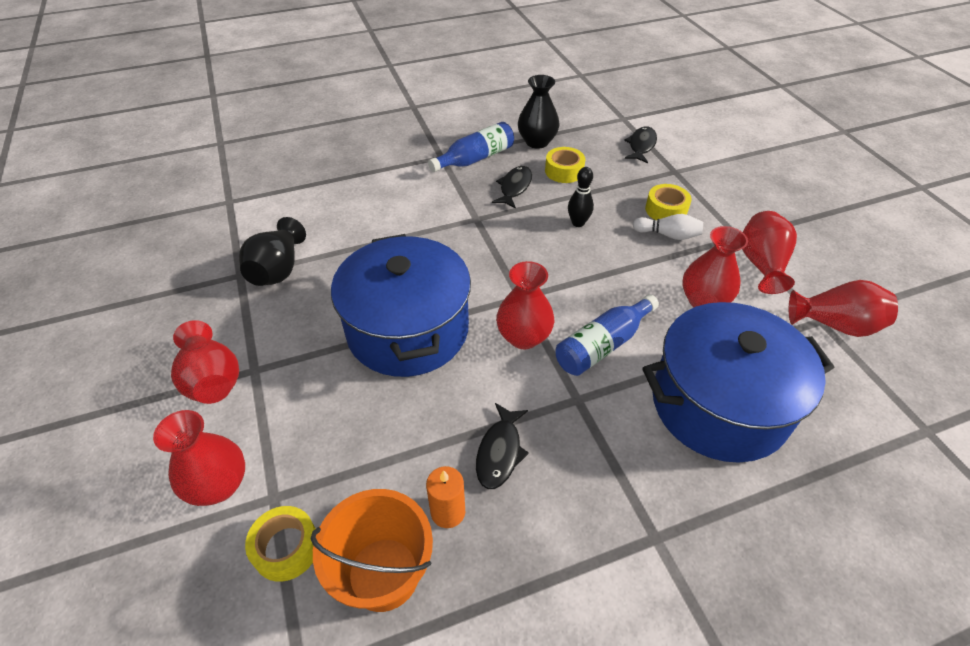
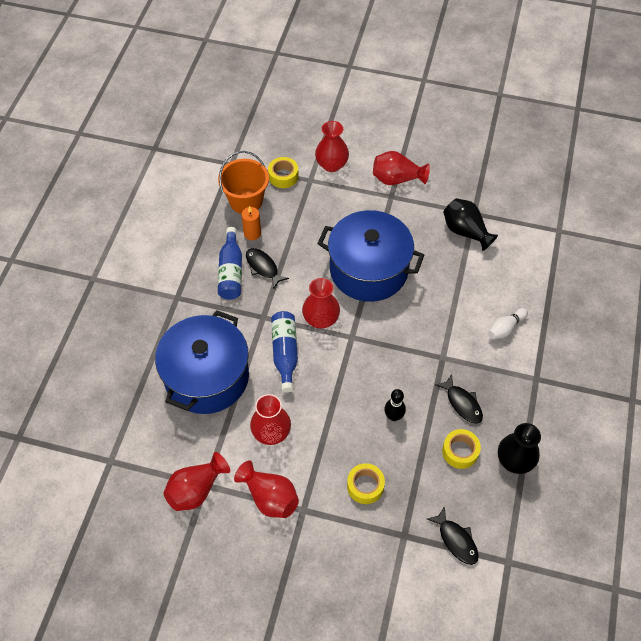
camera: 125 degrees right, 10 degrees up
(475, 159) = (518, 400): blue bottle -> blue bottle (231, 272)
(668, 235) = (340, 464): white bowling pin -> white bowling pin (505, 328)

